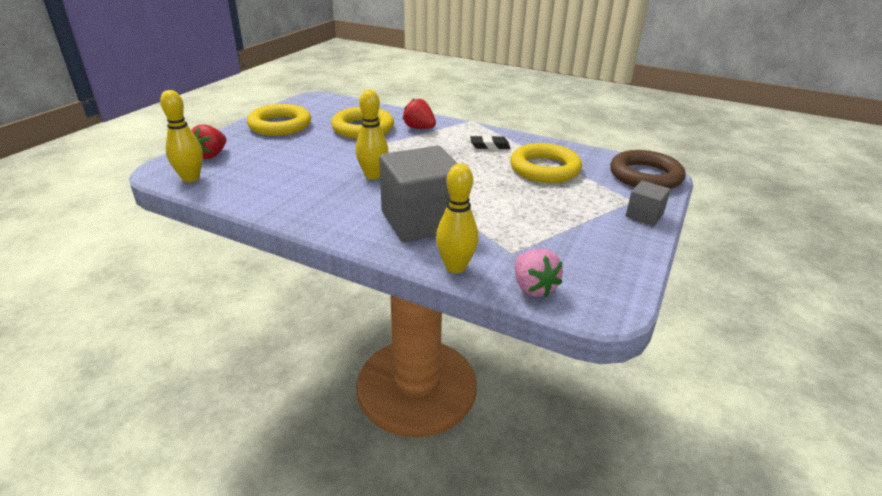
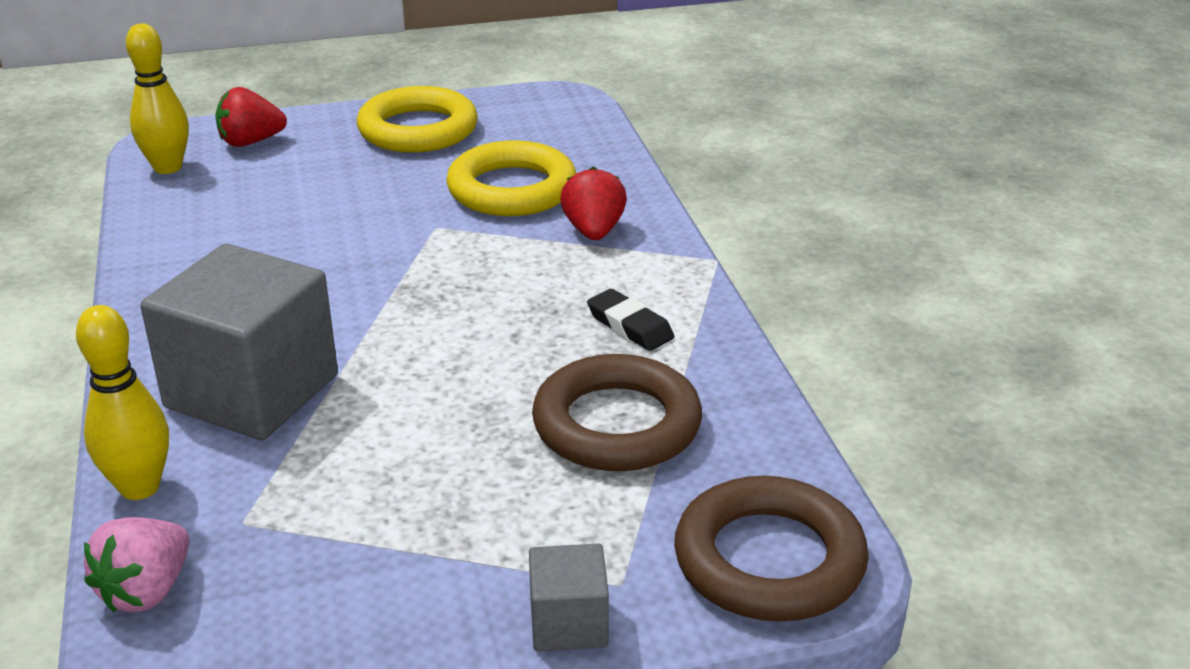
camera: 50 degrees right, 0 degrees up
(373, 176) = (351, 281): yellow bowling pin -> none
(545, 169) = (617, 424): yellow ring -> brown ring

